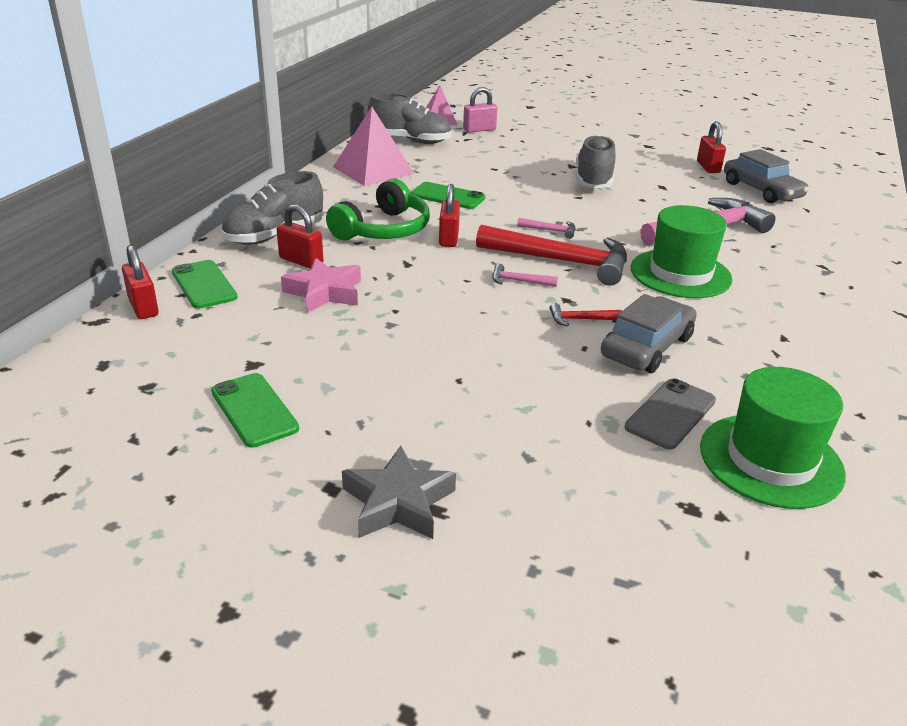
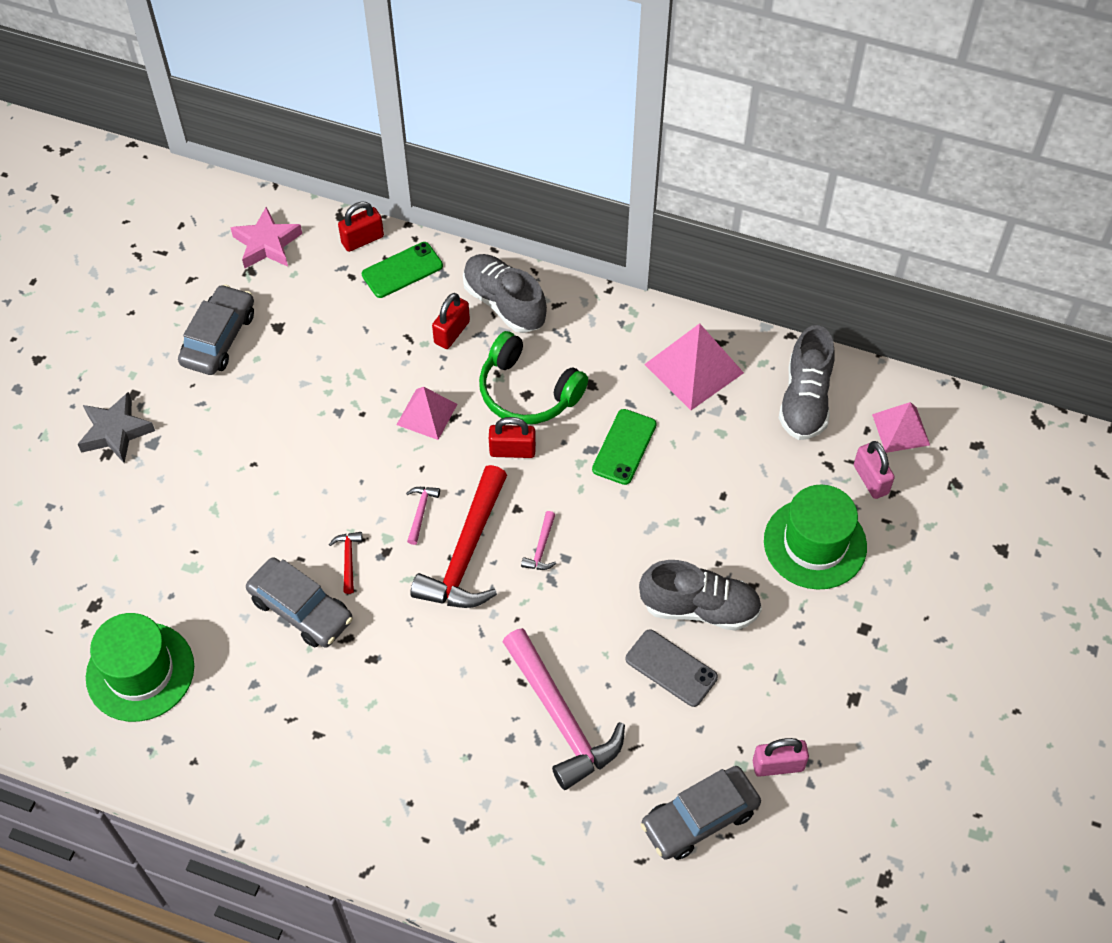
camera: 90 degrees right, 25 degrees up
(254, 410) = (219, 338): green phone -> grey car
(325, 292) = (392, 358): pink star -> pink star (267, 244)
(401, 276) = (427, 414): none -> pink pyramid
(670, 414) = (201, 611): grey phone -> grey phone (671, 668)
(680, 274) = (445, 665): green hat -> green hat (815, 543)
(708, 167) = (778, 765): red padlock -> pink padlock

